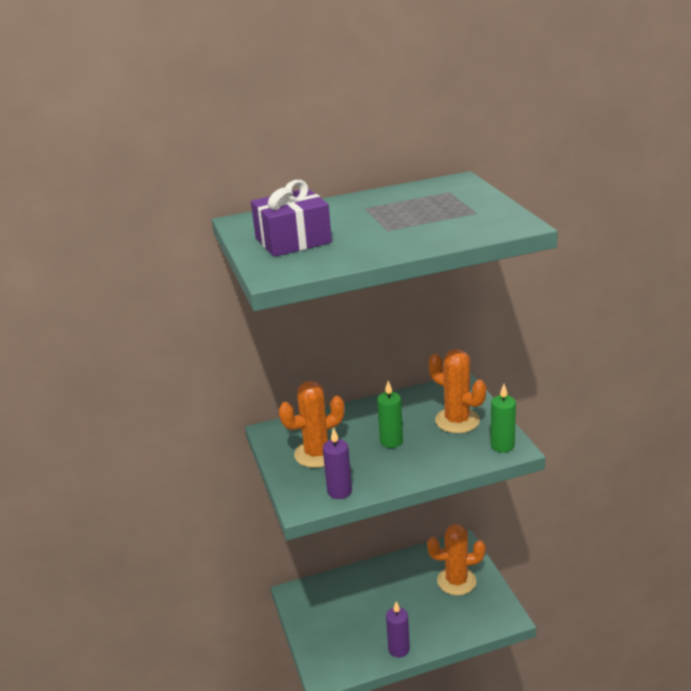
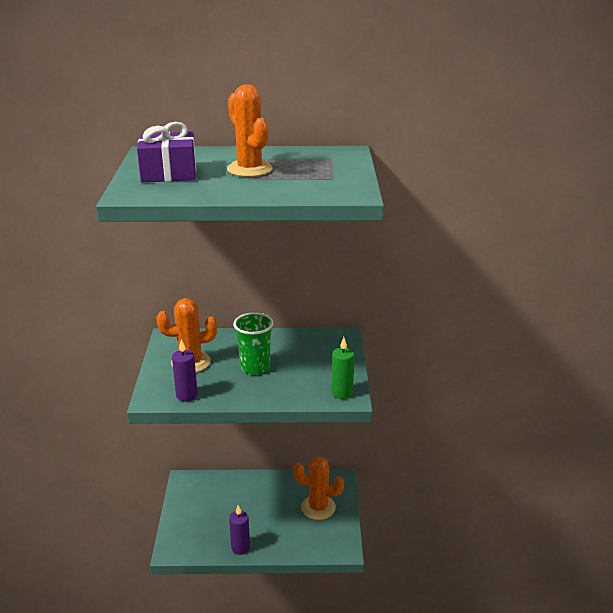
camera: 15 degrees right, 0 degrees up
(391, 441) = (255, 367): green candle -> green cup
(457, 421) = (319, 364): orange cactus -> orange cactus (249, 169)

